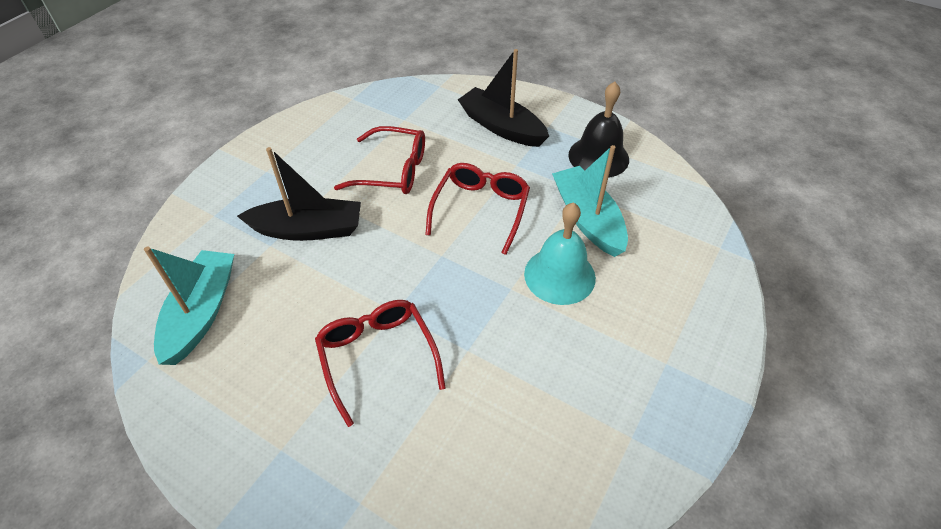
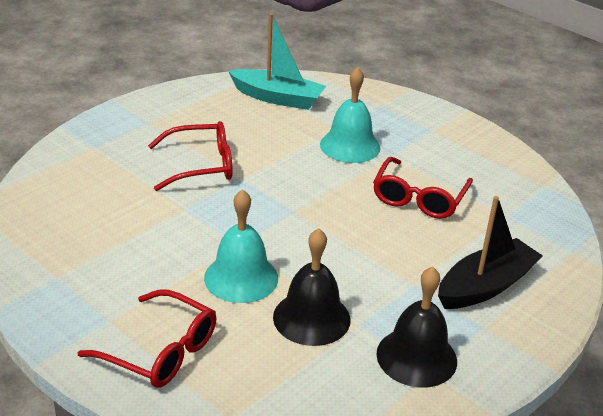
camera: 100 degrees right, 15 degrees down
(308, 229) = (350, 146): black boat -> turquoise bell
(480, 210) = (347, 244): red glasses -> red glasses (160, 351)
(587, 219) = (311, 318): turquoise boat -> black bell

